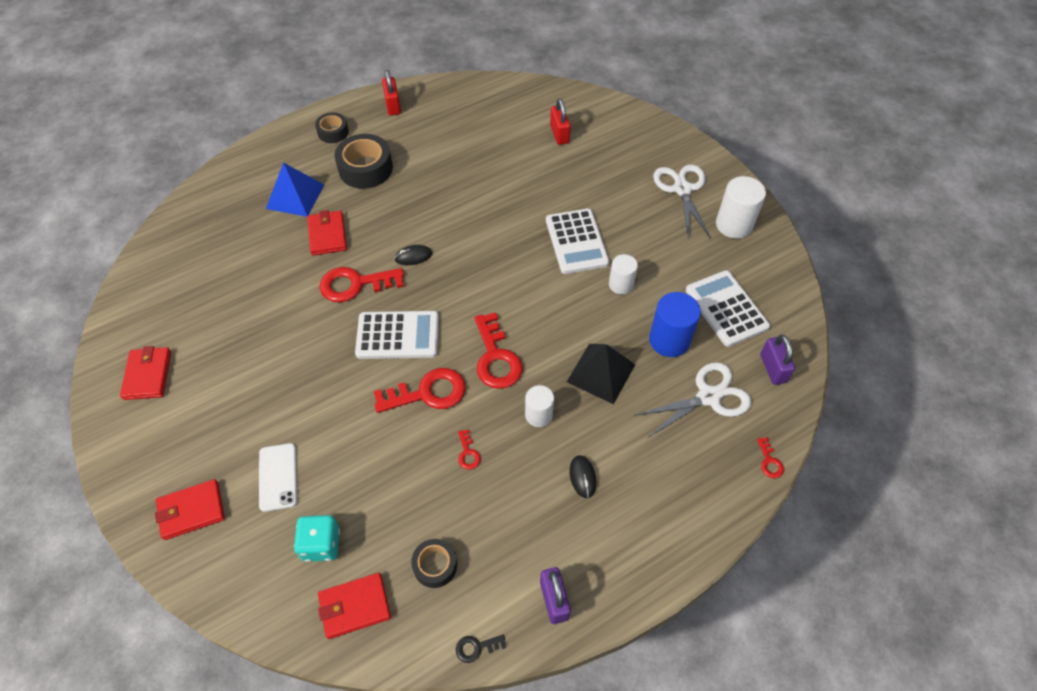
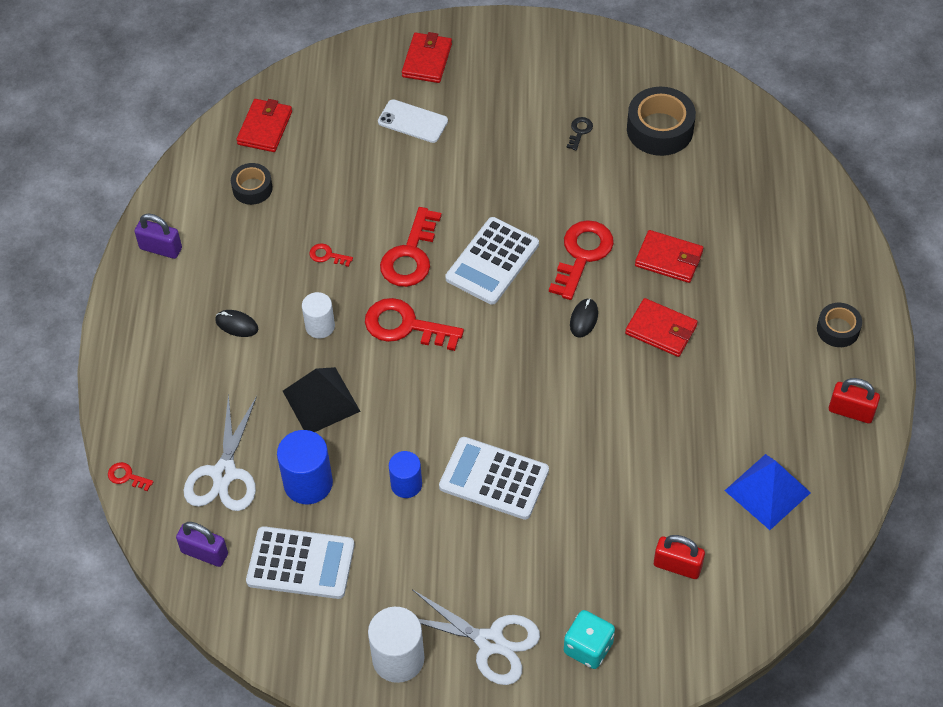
camera: 125 degrees right, 0 degrees up
(148, 375) = (588, 70): red wallet -> red wallet (661, 330)
(295, 196) = (749, 253): blue pyramid -> blue pyramid (767, 491)
(321, 544) = (330, 127): turquoise dice -> turquoise dice (588, 647)
(365, 168) = (751, 334): black tape -> black tape (660, 129)
(476, 647) = (172, 184): black key -> black key (579, 131)
(621, 284) = (406, 484): white cylinder -> blue cylinder

